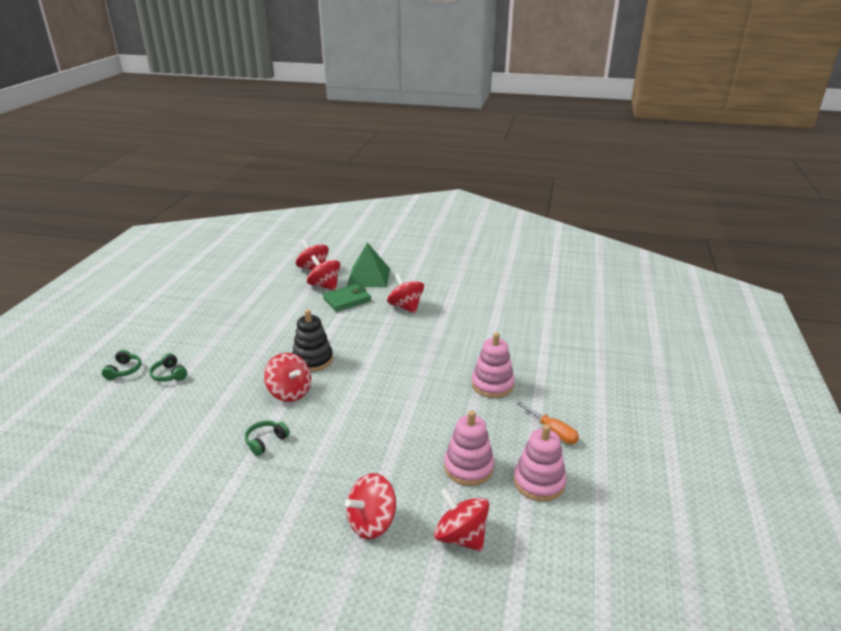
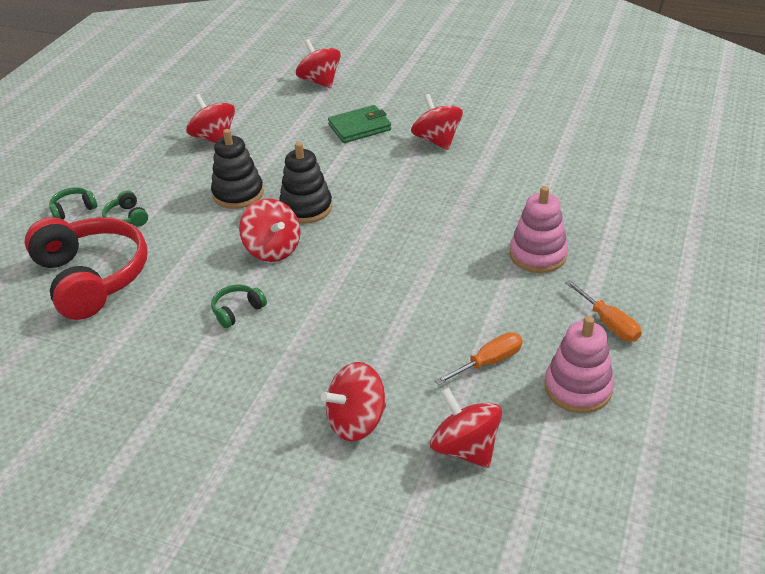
camera: 10 degrees right, 10 degrees up
(124, 370) = (73, 209): green headphones -> green headphones turned 135 degrees counterclockwise
(143, 423) = (92, 277): none -> red headphones
(258, 352) = (238, 194): none -> black stacking toy
(324, 286) = (332, 106): red spinning top -> red spinning top (214, 138)
(368, 277) = (392, 96): green pyramid -> none
(468, 467) = (488, 362): pink stacking toy -> orange screwdriver

